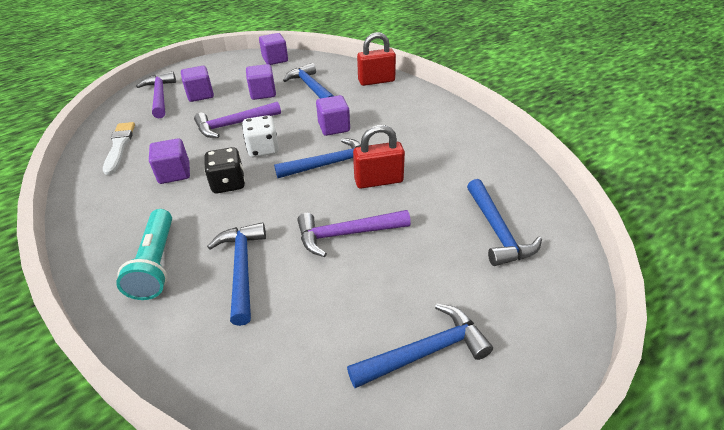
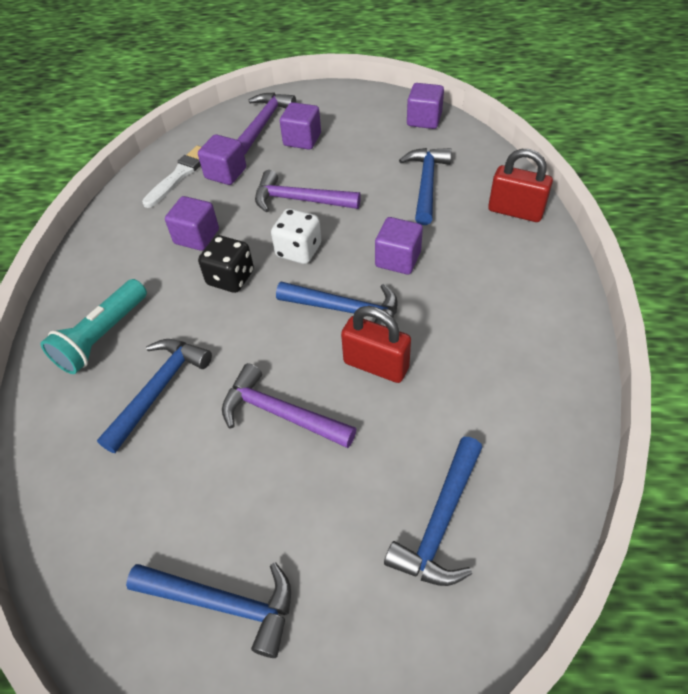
camera: 40 degrees right, 10 degrees up
(263, 93) = (366, 167): purple cube -> purple cube (225, 173)

